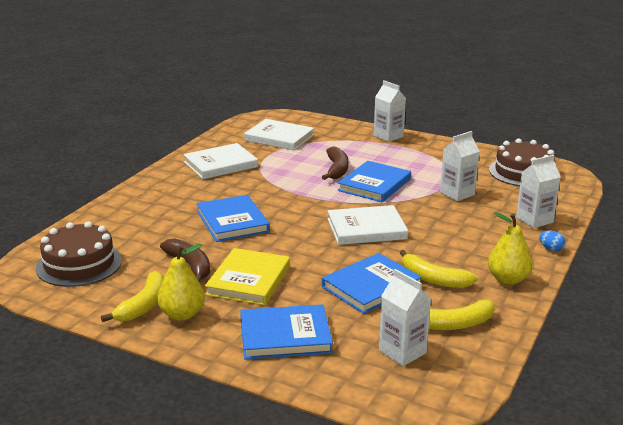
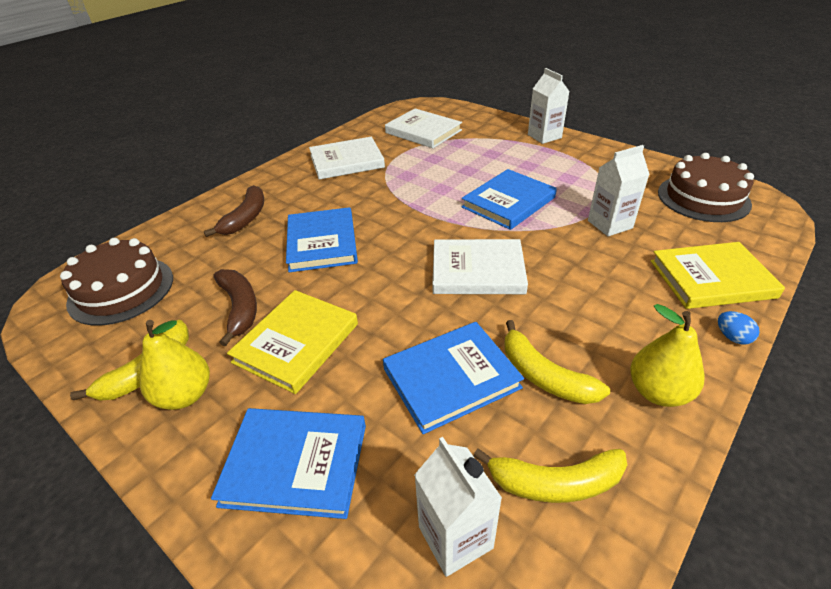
camera: 15 degrees right, 15 degrees up
(336, 169) = (471, 177): brown banana -> brown banana (245, 218)
(534, 220) = (711, 279): white carton -> yellow book

